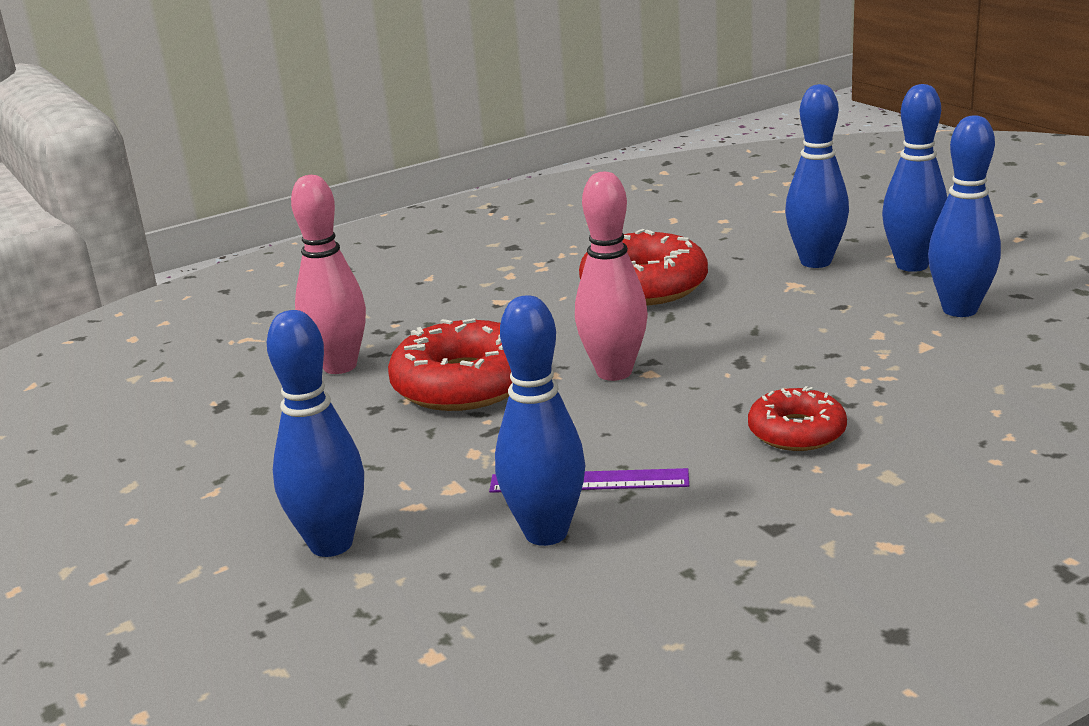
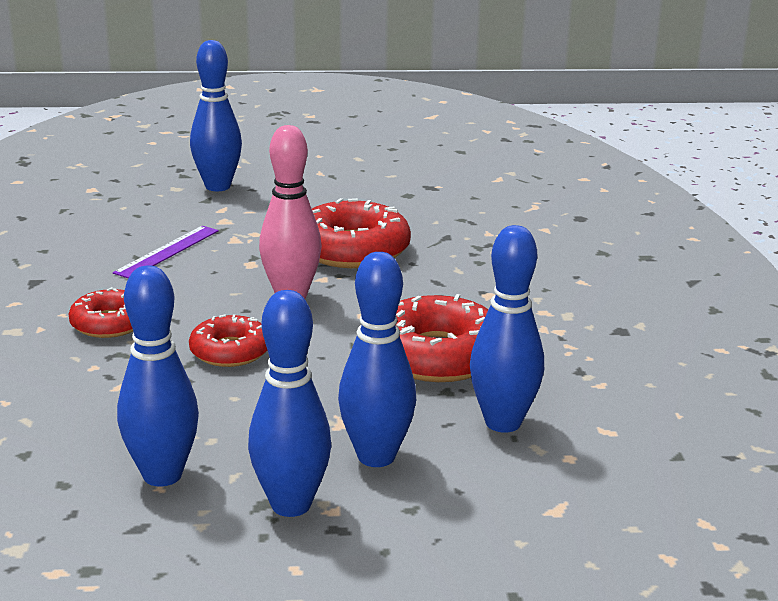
camera: 115 degrees right, 0 degrees up
(340, 366) = (440, 223): pink bowling pin -> none
(546, 533) = (138, 229): blue bowling pin -> blue bowling pin (503, 423)
(757, 357) = (230, 351): none -> red donut

